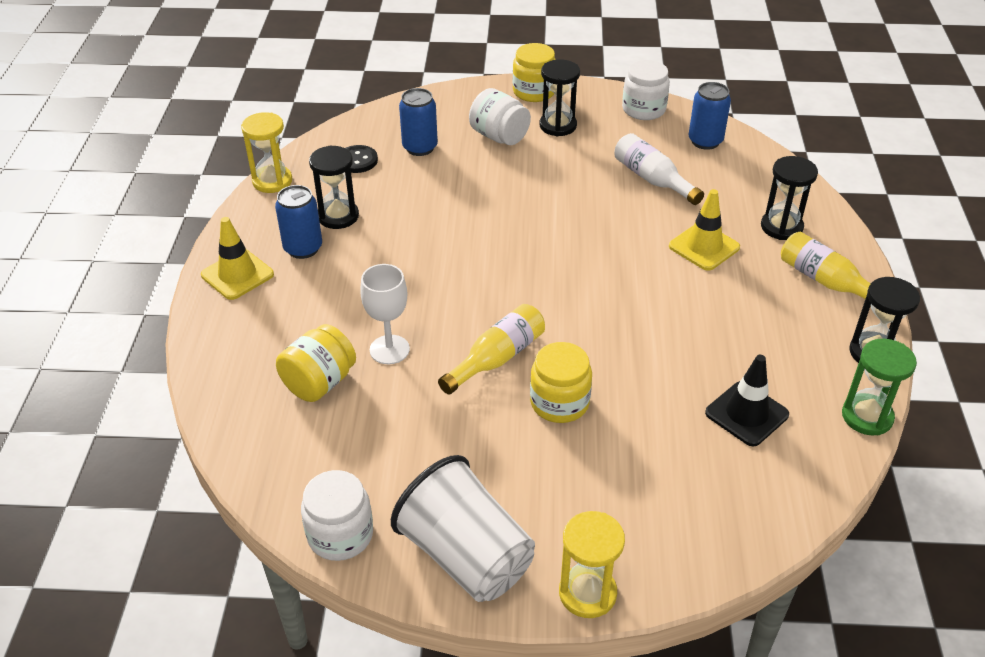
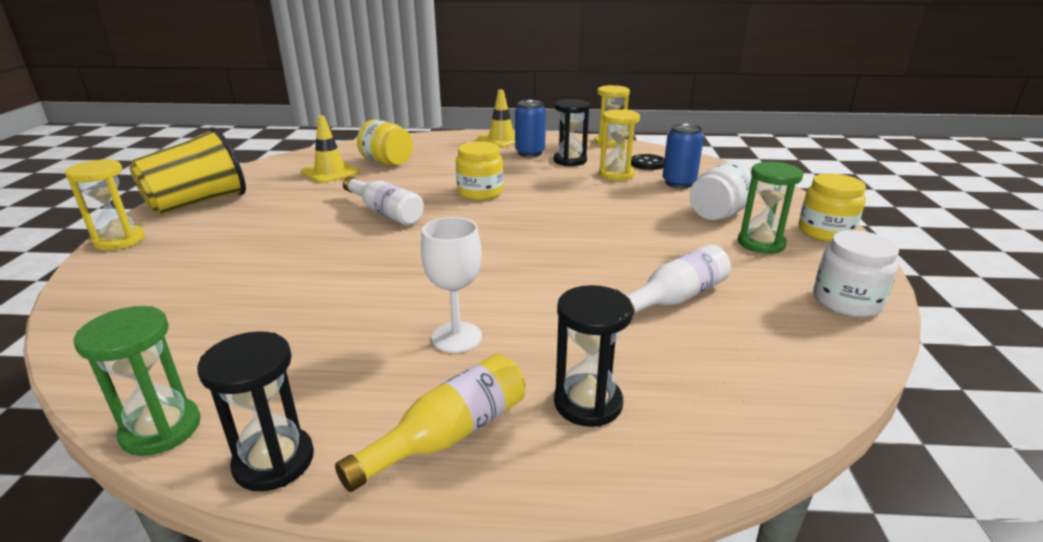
camera: 90 degrees right, 15 degrees down
(340, 535) = (251, 172): white jar -> none
(389, 349) = (411, 179): white goblet -> white goblet (456, 337)
(390, 185) = (616, 174): none -> yellow hourglass
(466, 556) = (198, 203): white cup -> yellow cup
(496, 358) = (385, 212): yellow bottle -> white bottle
(558, 126) = (761, 243): black hourglass -> green hourglass
(559, 402) = (319, 235): yellow jar -> yellow jar (480, 192)
(704, 247) = (536, 326): yellow traffic cone -> yellow traffic cone (330, 172)
(705, 141) = (796, 349): blue can -> none
(746, 414) = (238, 330): black traffic cone -> none

